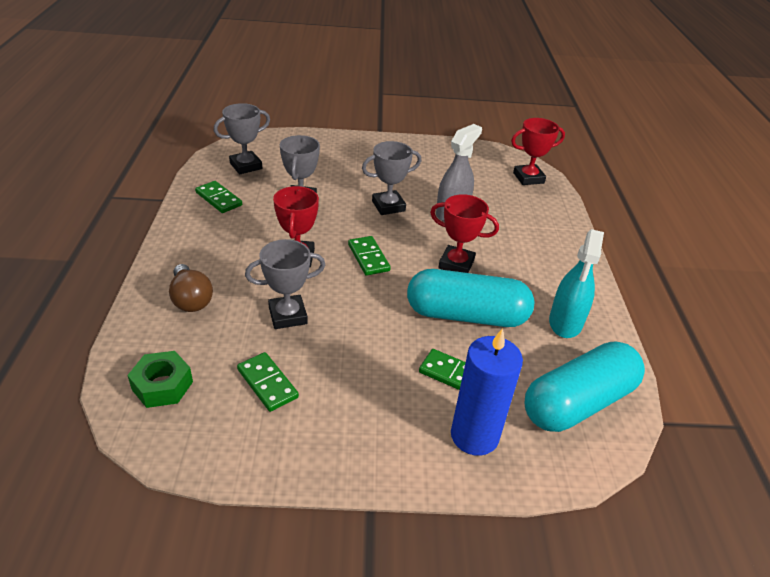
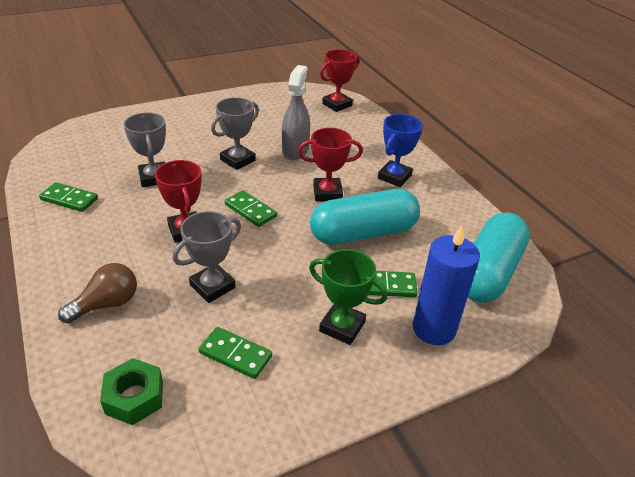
camera: 25 degrees left, 0 degrees up
(191, 299) = (107, 304): brown light bulb -> brown light bulb turned 75 degrees counterclockwise
(246, 166) = (76, 160): grey trophy -> none
(382, 397) = (342, 326): none -> green trophy
(540, 269) = (394, 177): none -> blue trophy
(565, 322) = (439, 213): turquoise spray bottle -> none

